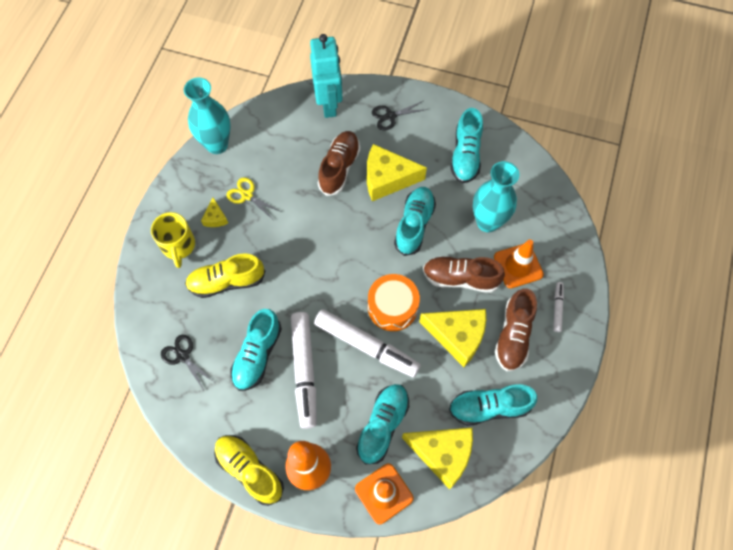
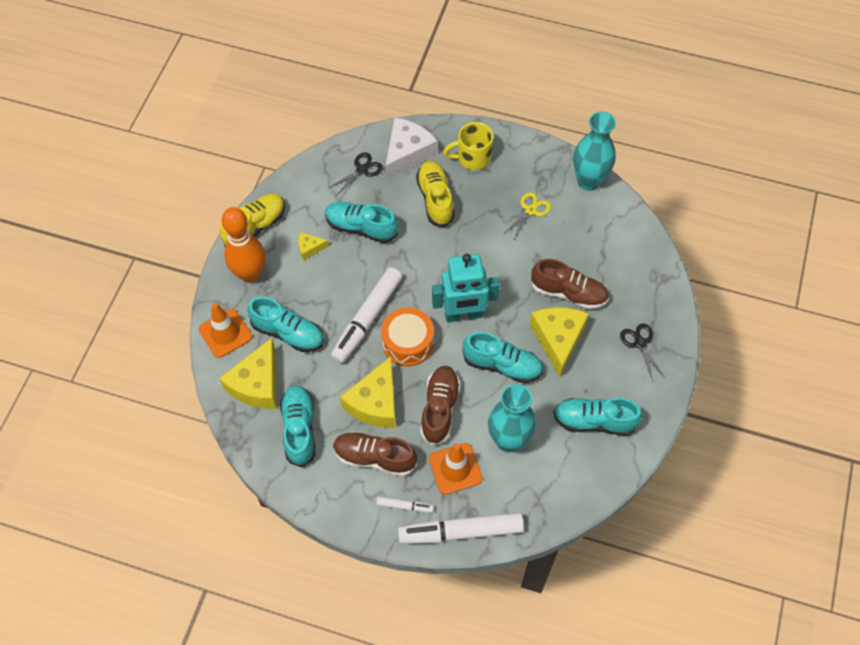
camera: 90 degrees right, 5 degrees down
(166, 309) = (407, 153): none -> white cheese
(215, 218) = (504, 185): yellow cheese -> yellow cheese (310, 248)
(304, 371) = (344, 266): white marker -> white marker (460, 531)
(329, 104) = (650, 282): turquoise robot -> turquoise robot (463, 315)

